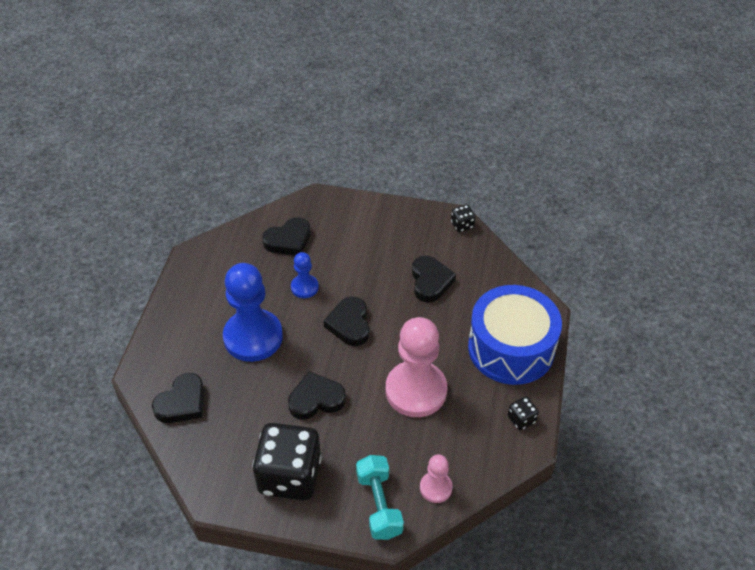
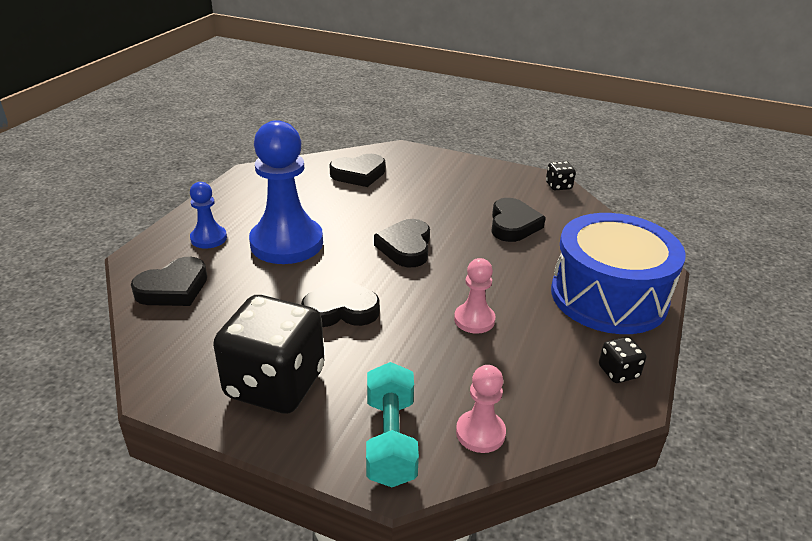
camera: 10 degrees right, 15 degrees down
(304, 287) = (363, 211): blue pawn -> blue pawn (208, 238)
(416, 390) = (474, 320): pink pawn -> pink pawn, size x0.49

